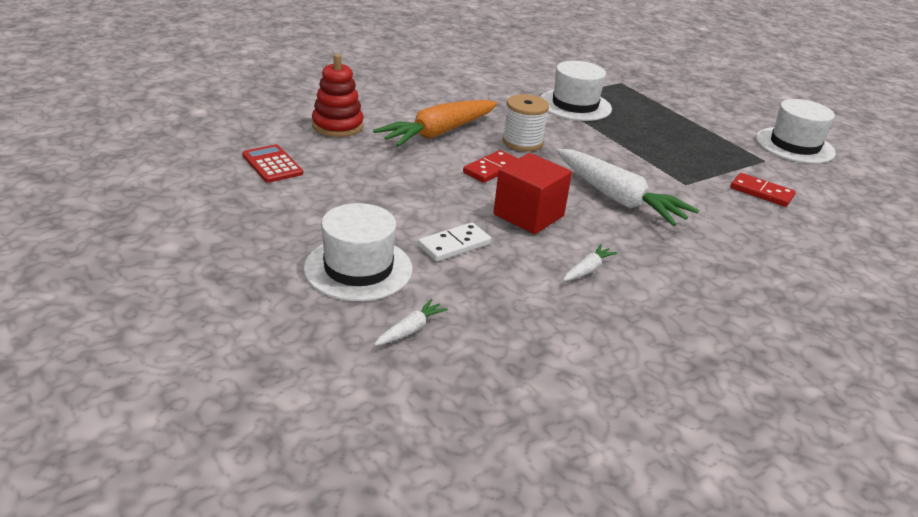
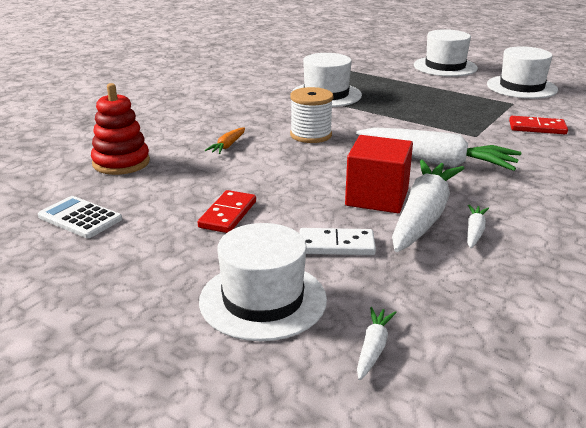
camera: 20 degrees left, 5 degrees down
(272, 164) = (80, 218): red calculator -> white calculator
(438, 133) = (227, 146): orange carrot -> orange carrot, size x0.43
(454, 245) = (336, 245): white domino -> white domino turned 60 degrees clockwise
(491, 169) = (305, 165): red domino -> red domino (227, 214)
(554, 243) = (423, 216): none -> white carrot
(732, 103) = (445, 67): none -> white hat

